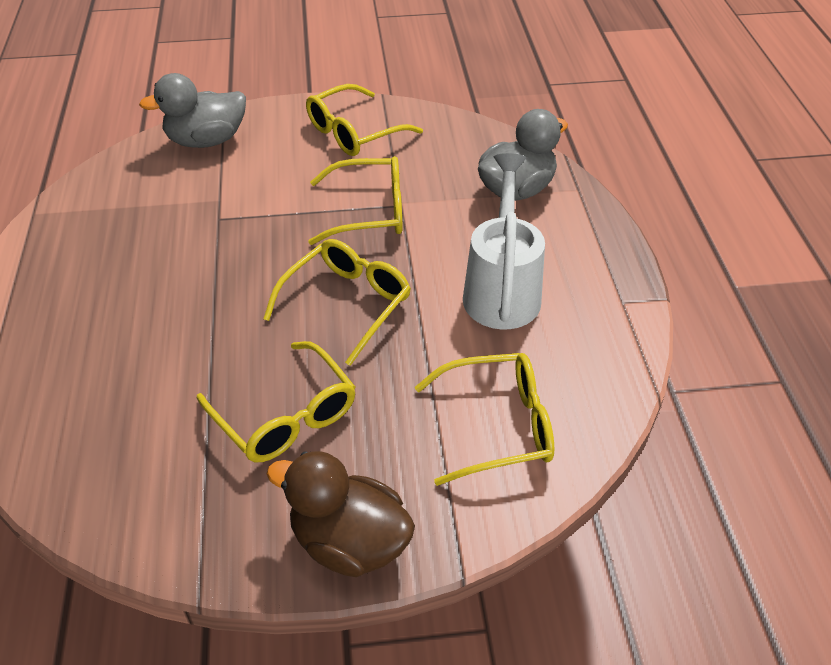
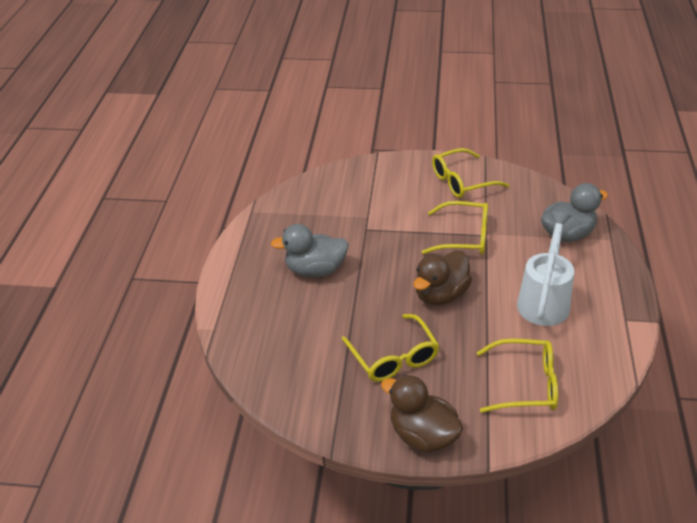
camera: 15 degrees right, 5 degrees down
(206, 141) = (363, 176): grey duck -> grey duck (315, 270)
(347, 304) = (441, 295): yellow glasses -> brown duck

